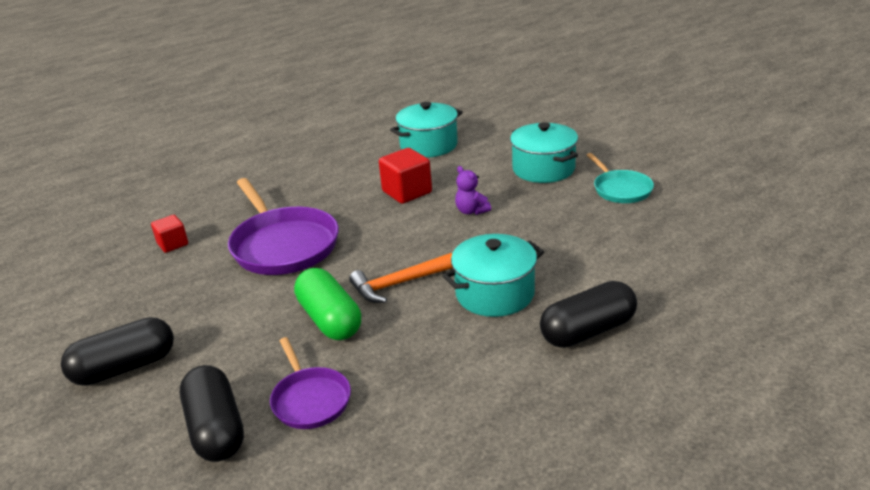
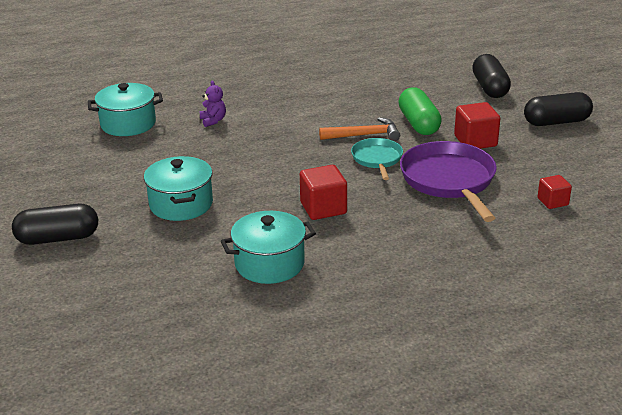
camera: 165 degrees left, 0 degrees up
(250, 306) = (475, 141): none -> red cube
(310, 400) = (436, 90): purple pan -> none
(471, 211) = (277, 177): purple teddy bear -> purple teddy bear (213, 121)
(495, 294) = (303, 118): turquoise pot -> turquoise pot (128, 124)
(588, 331) = (264, 92): black capsule -> black capsule (58, 238)
(621, 189) = (141, 170): turquoise pan -> turquoise pan (377, 159)

